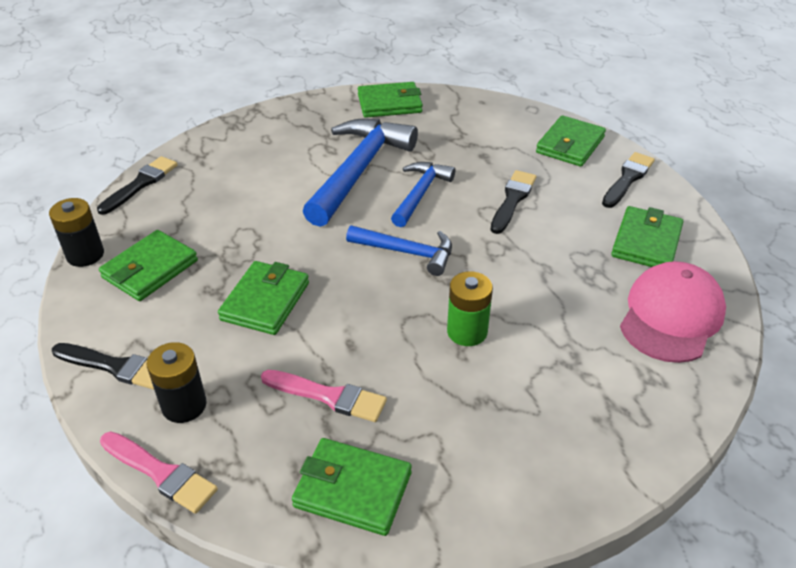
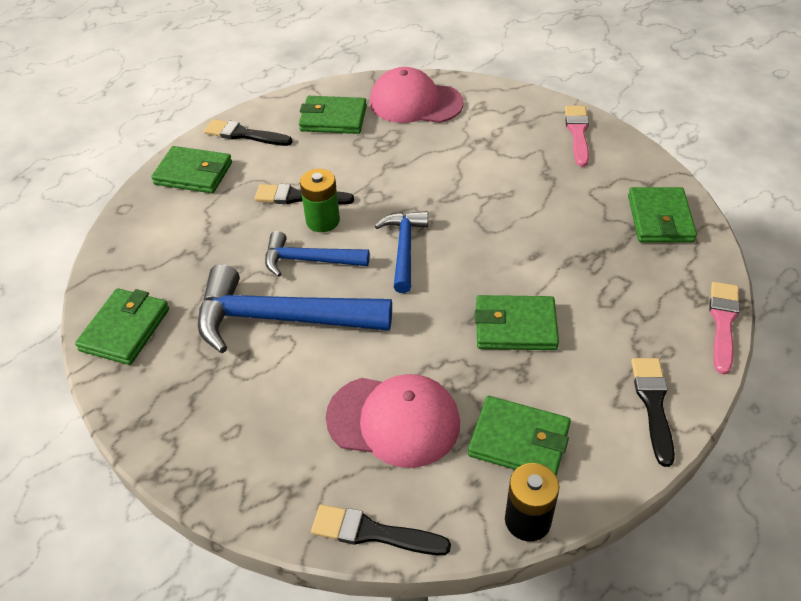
camera: 105 degrees left, 5 degrees up
(184, 405) = (658, 335): black battery -> none
(220, 209) = (393, 420): none -> pink cap
(328, 396) = (593, 253): pink brush -> pink brush (578, 133)
(389, 104) = (125, 329): green wallet -> green wallet turned 45 degrees clockwise
(467, 332) = (484, 194): green battery -> green battery (323, 221)

